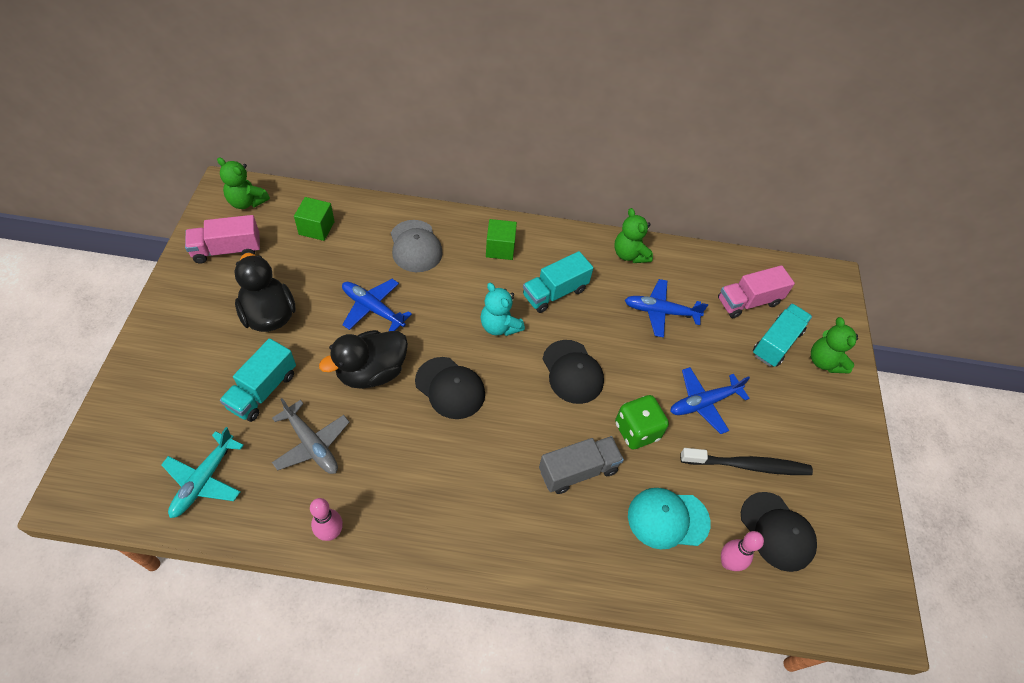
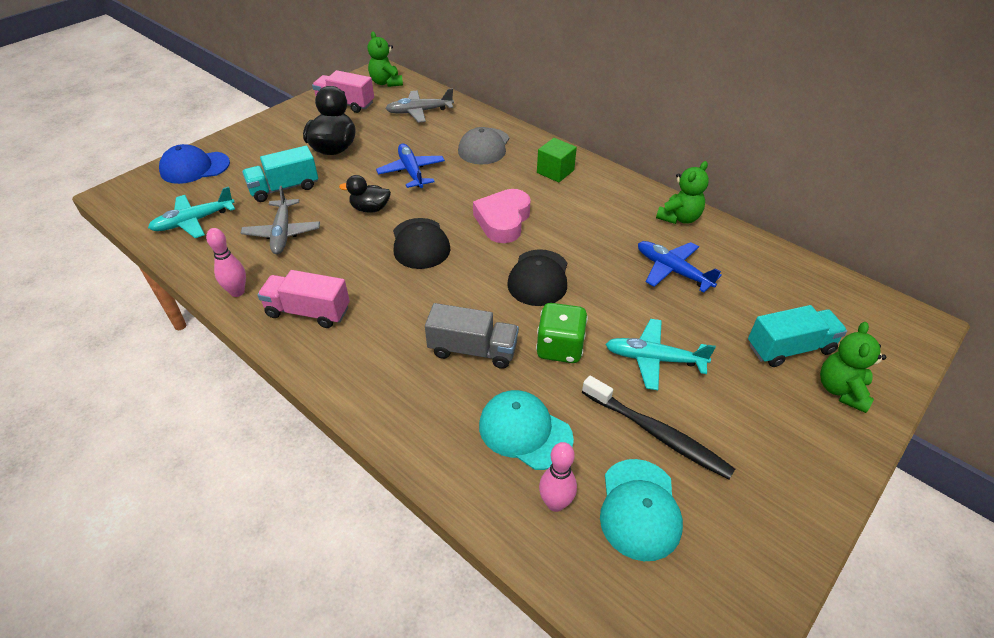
camera: 40 degrees right, 10 degrees down
(134, 413) = (195, 167): none -> blue cap
(316, 228) = (419, 112): green cube -> grey plane
(371, 372) = (370, 209): black duck -> black duck, size x0.59
(499, 326) = (503, 221): turquoise teddy bear -> pink heart
(555, 293) = (576, 218): turquoise truck -> none
(629, 254) = (679, 218): green teddy bear -> green teddy bear turned 150 degrees counterclockwise
(704, 403) = (654, 359): blue plane -> turquoise plane
(748, 302) = (784, 301): pink truck -> pink truck (308, 312)
(777, 531) = (639, 509): black cap -> turquoise cap

